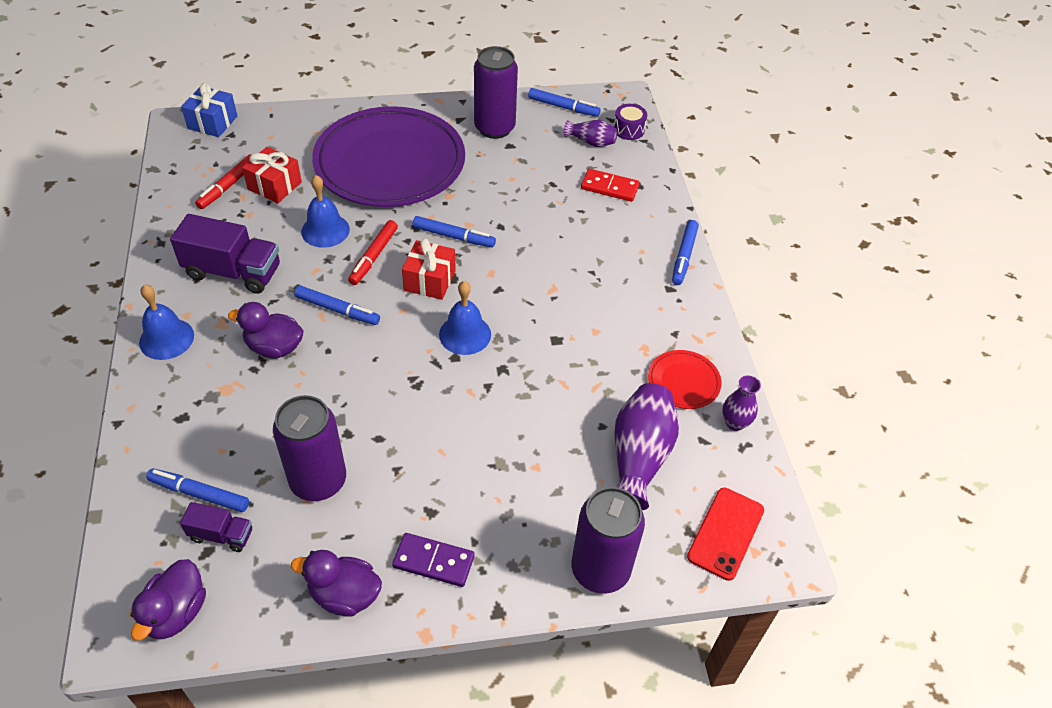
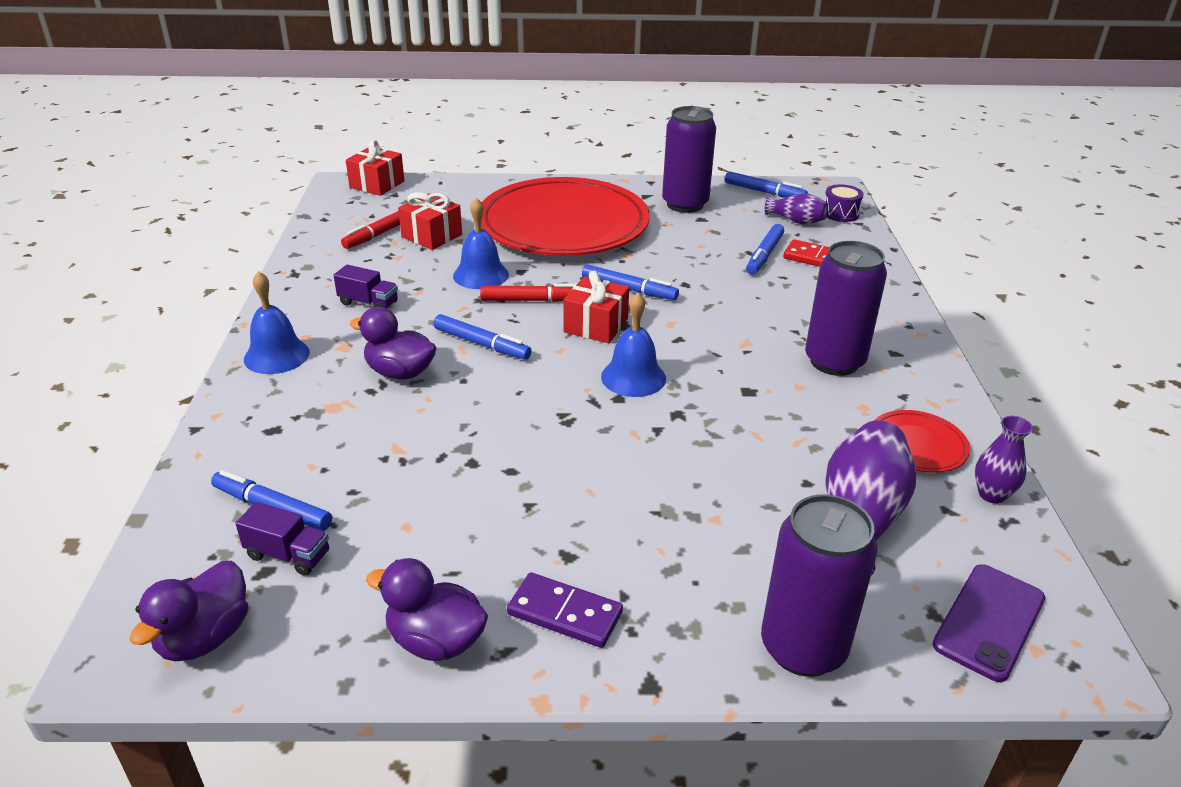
camera: 10 degrees right, 15 degrees down
(213, 122) = (377, 184): blue gift -> red gift
(233, 272) = (368, 303): purple truck -> purple truck, size x0.54
(318, 481) = (425, 508): purple can -> purple can (834, 362)
(373, 256) = (532, 300): red marker -> red marker turned 120 degrees counterclockwise
(390, 163) = (563, 225): purple plate -> red plate
(683, 256) = (911, 324): blue marker -> blue marker (764, 255)
(725, 533) = (989, 621): red phone -> purple phone

